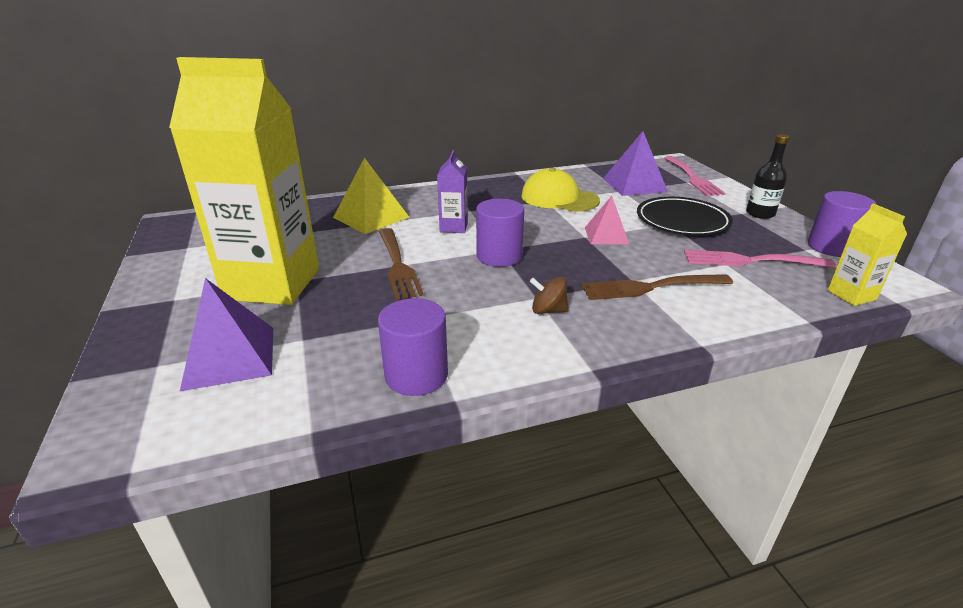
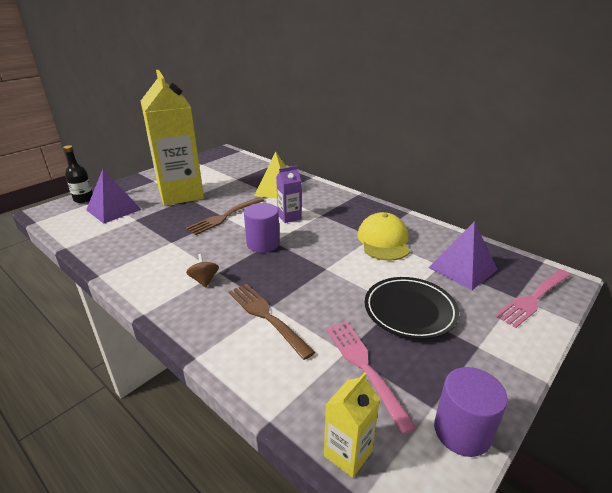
camera: 60 degrees right, 0 degrees up
(416, 375) = (116, 258): purple cylinder -> none
(606, 235) = (337, 277): pink pyramid -> none
(760, 213) = (493, 361): black bottle -> black bottle (84, 199)

